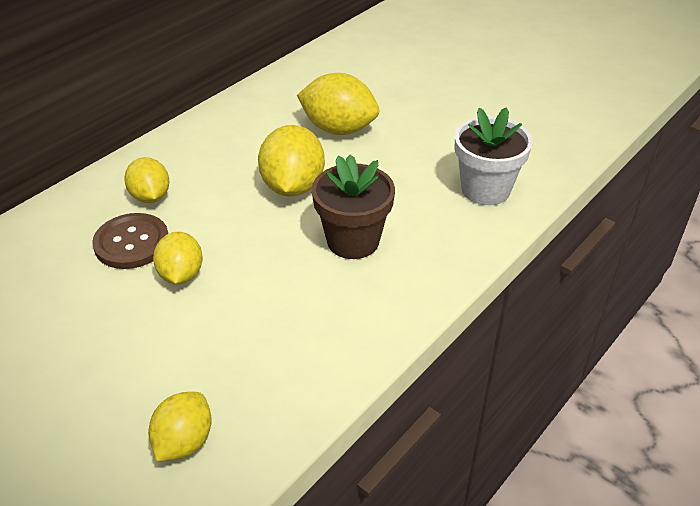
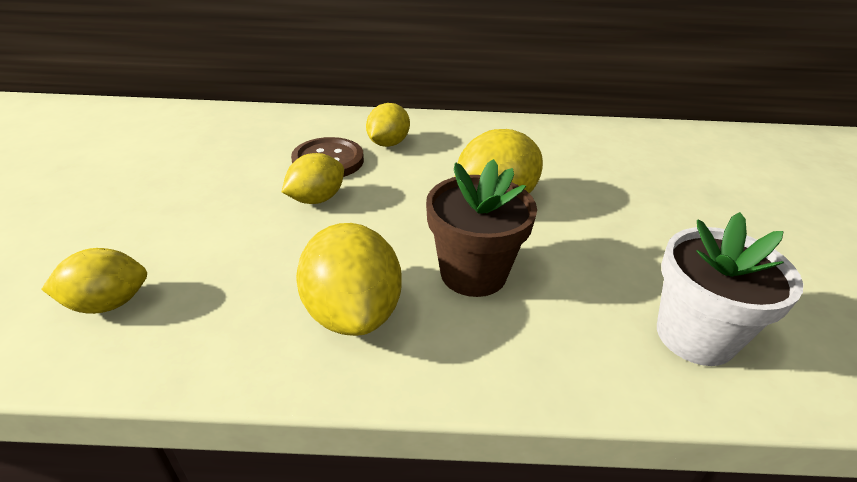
camera: 50 degrees right, 5 degrees down
(338, 129) = (606, 186): yellow lemon -> yellow lemon (352, 313)

